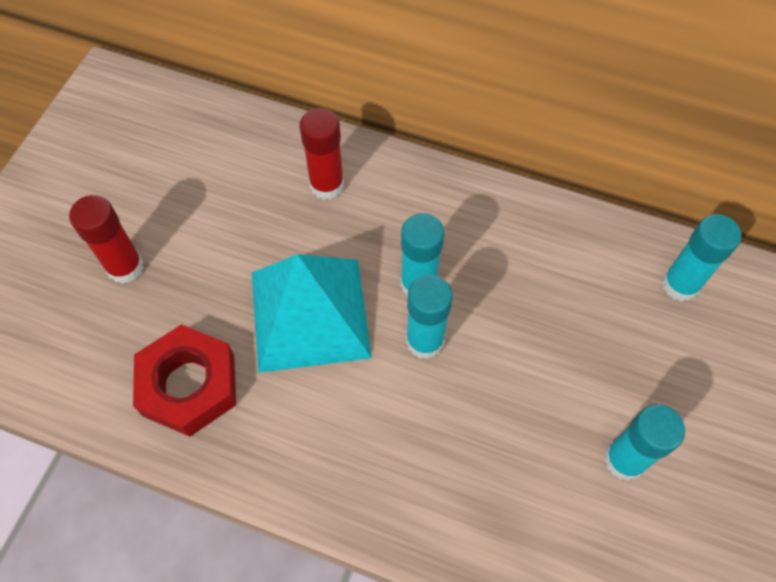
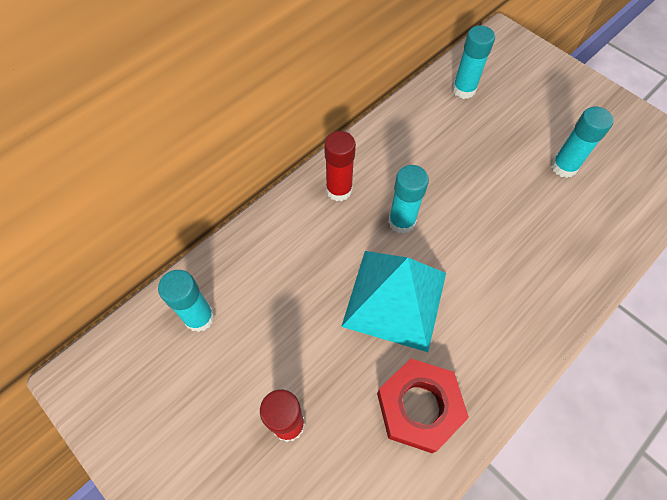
camera: 65 degrees left, 0 degrees up
(327, 185) = (291, 246): red glue stick -> red glue stick (339, 190)
(425, 341) = (446, 236): turquoise glue stick -> turquoise glue stick (199, 317)

